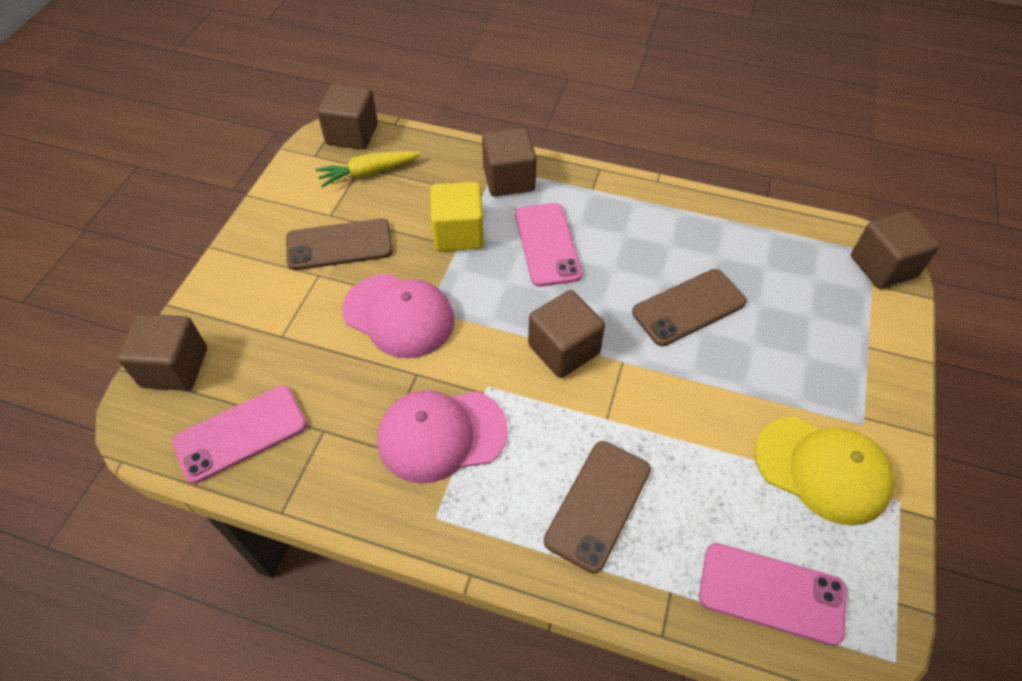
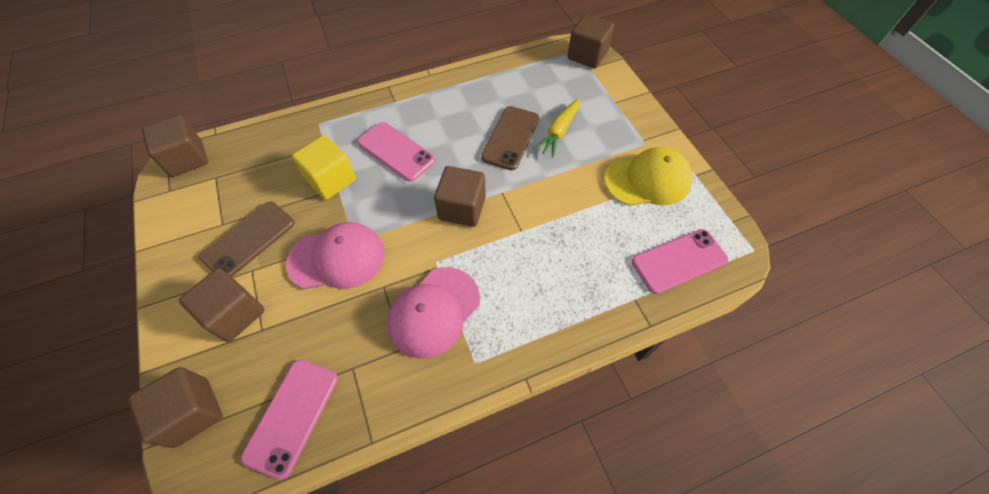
camera: 40 degrees left, 5 degrees up
(368, 173) = (225, 178): yellow carrot -> yellow carrot (559, 132)
(509, 179) = (334, 125): brown cube -> brown cube (235, 314)
(598, 505) = (559, 282): brown phone -> none

